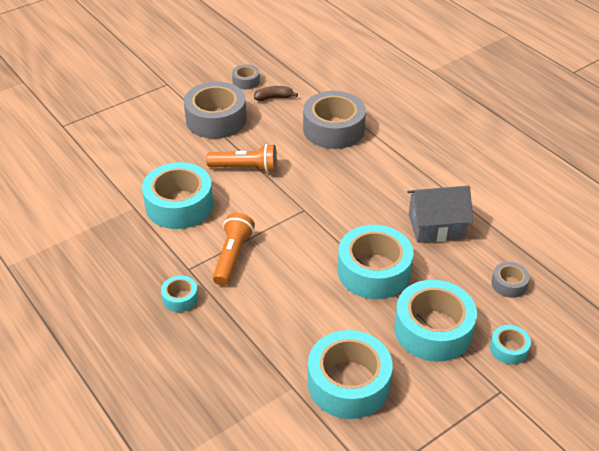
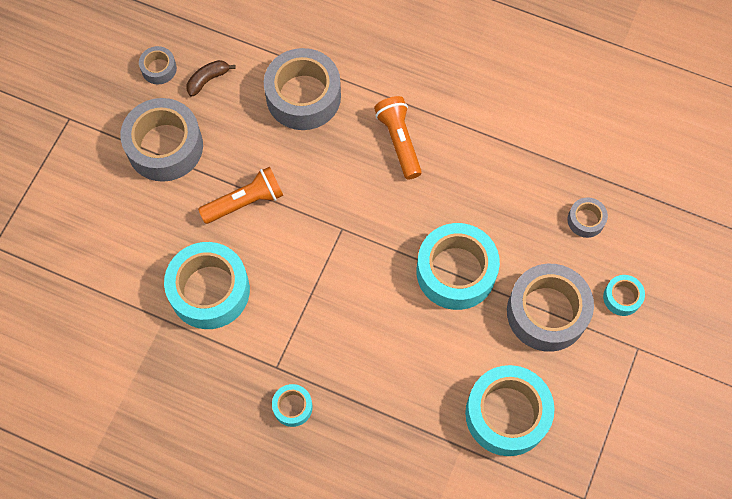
camera: 30 degrees left, 25 degrees up
(232, 256) = (309, 328): orange flashlight -> orange flashlight (399, 141)
(433, 329) = (547, 312): turquoise tape -> grey tape
(436, 226) = (483, 182): grey house -> none

